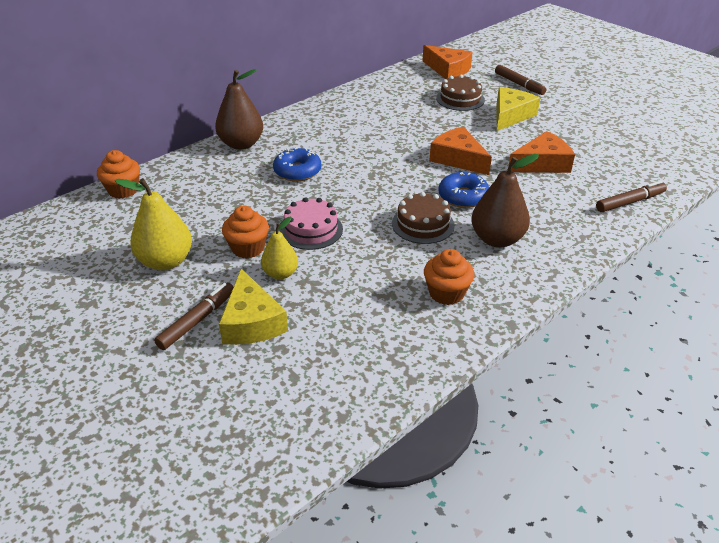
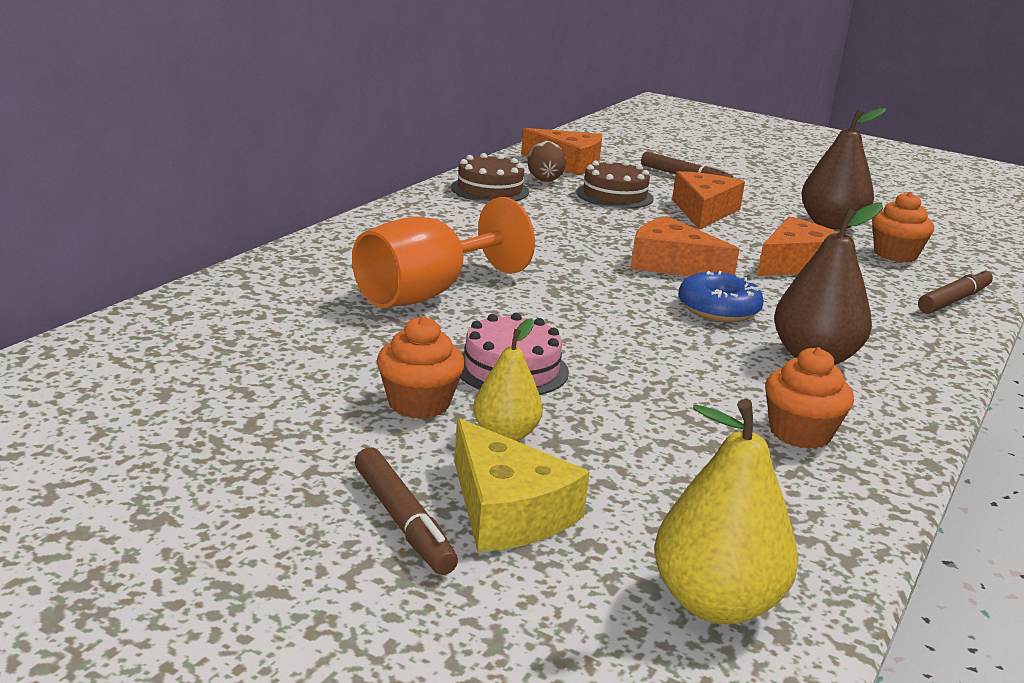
camera: 20 degrees left, 15 degrees down
(123, 190) = (116, 339): orange cupcake -> orange cupcake (895, 254)
(166, 261) = (275, 437): yellow pear -> yellow pear (715, 603)
(197, 320) = (403, 521): brown marker -> brown marker turned 135 degrees clockwise
(241, 144) = (301, 263): brown pear -> brown pear (831, 224)
(297, 171) = (427, 293): blue donut -> orange goblet
(423, 83) = (544, 179): none -> brown egg
(423, 224) = (687, 347): brown cake -> brown cake (490, 190)
(511, 115) = (704, 211): yellow cheese -> orange cheese

